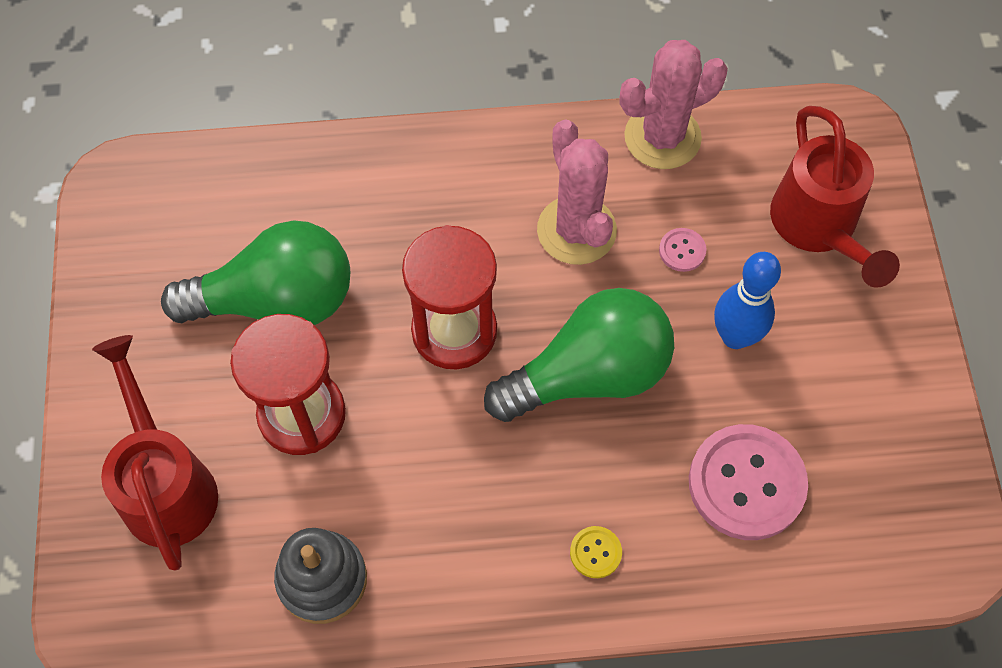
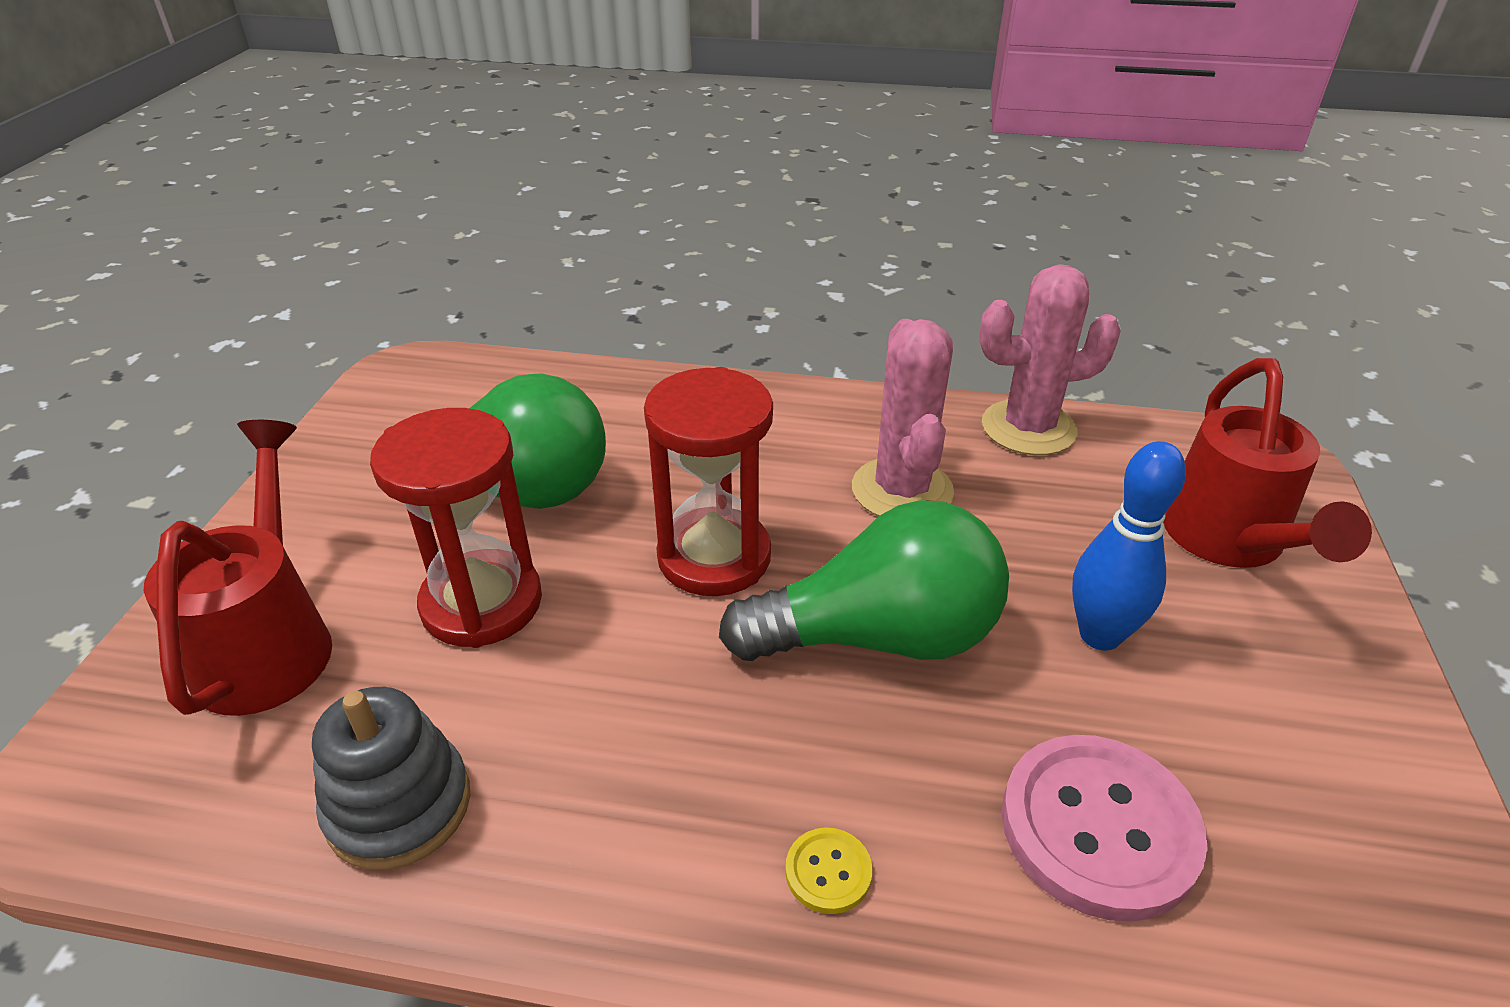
camera: 15 degrees right, 25 degrees down
(682, 251) = (1036, 532): pink button -> none

